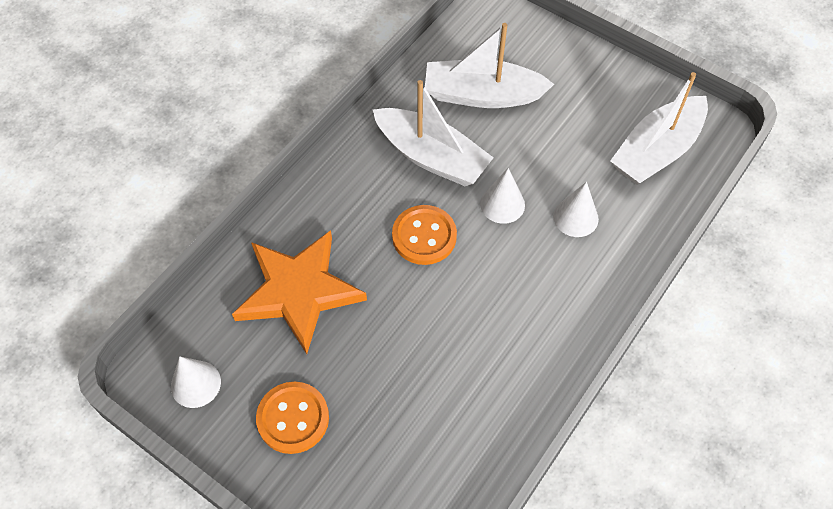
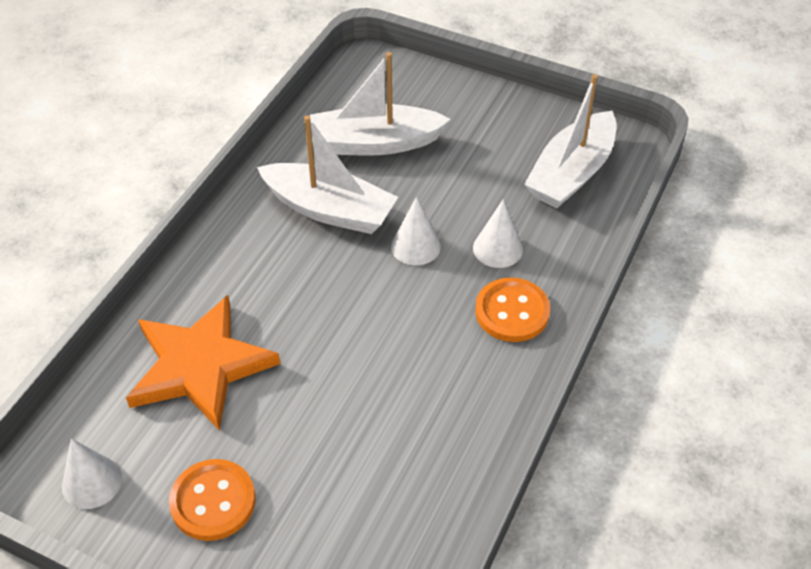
camera: 10 degrees left, 10 degrees down
(424, 236) = (334, 290): orange button -> orange button (512, 312)

